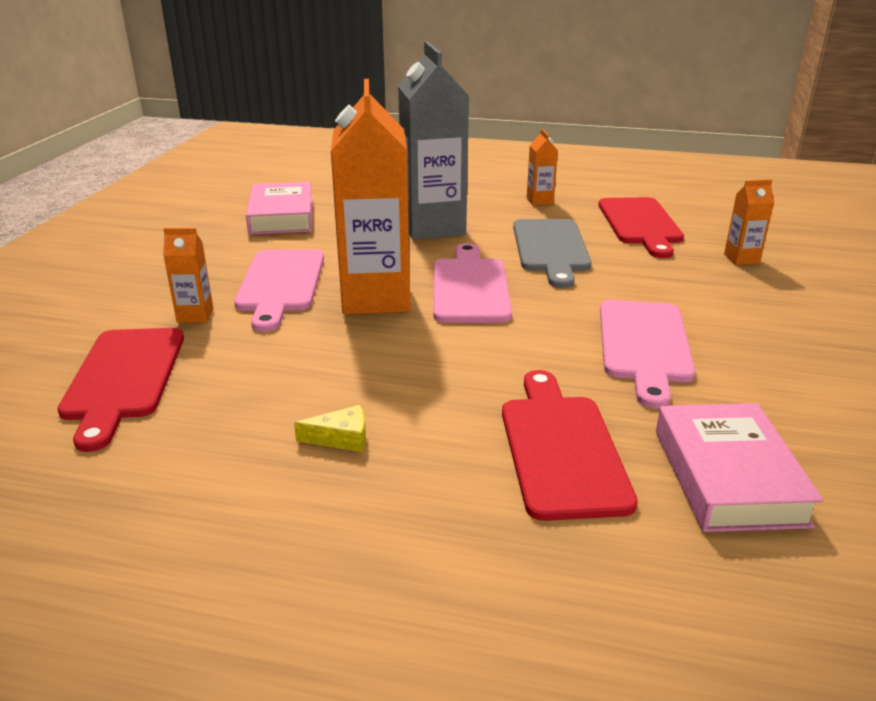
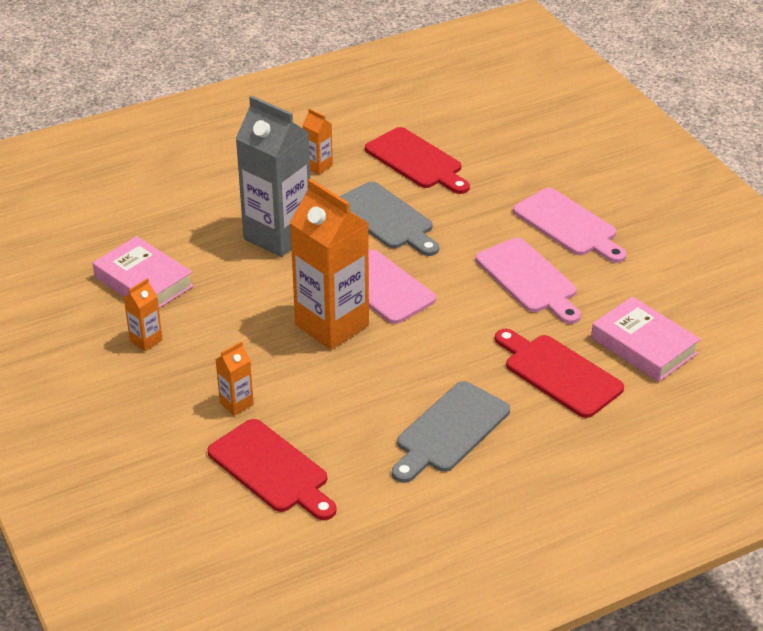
camera: 40 degrees left, 10 degrees up
(280, 284) = (251, 348): pink cutting board -> pink cutting board (568, 225)
(341, 438) = (449, 431): yellow cheese -> grey cutting board
(741, 259) = (512, 169): orange carton -> orange carton (146, 340)

